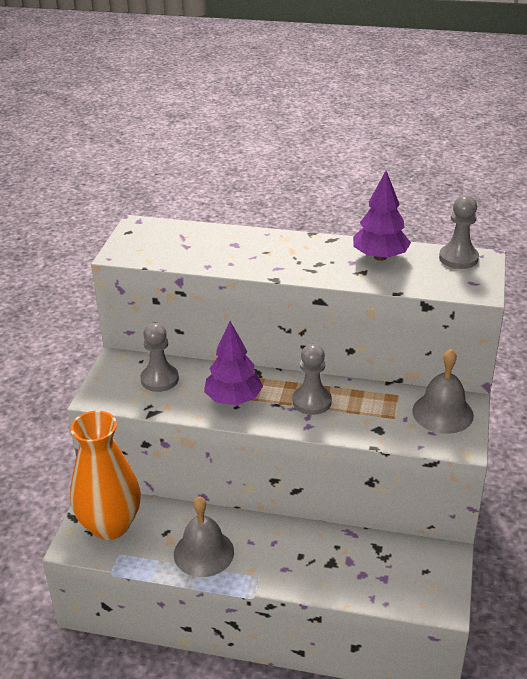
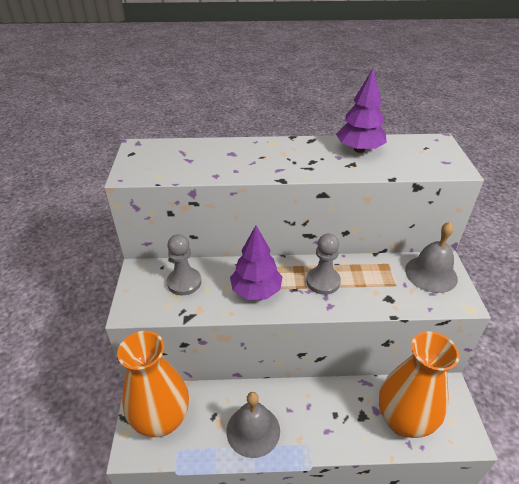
camera: 15 degrees left, 5 degrees up
(376, 576) = (403, 420): none -> orange vase
(458, 258) = (421, 143): grey pawn -> none

